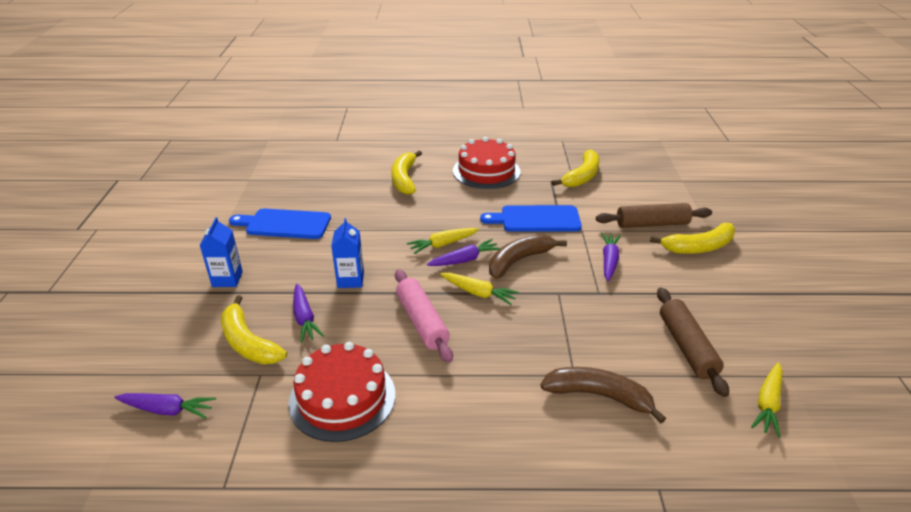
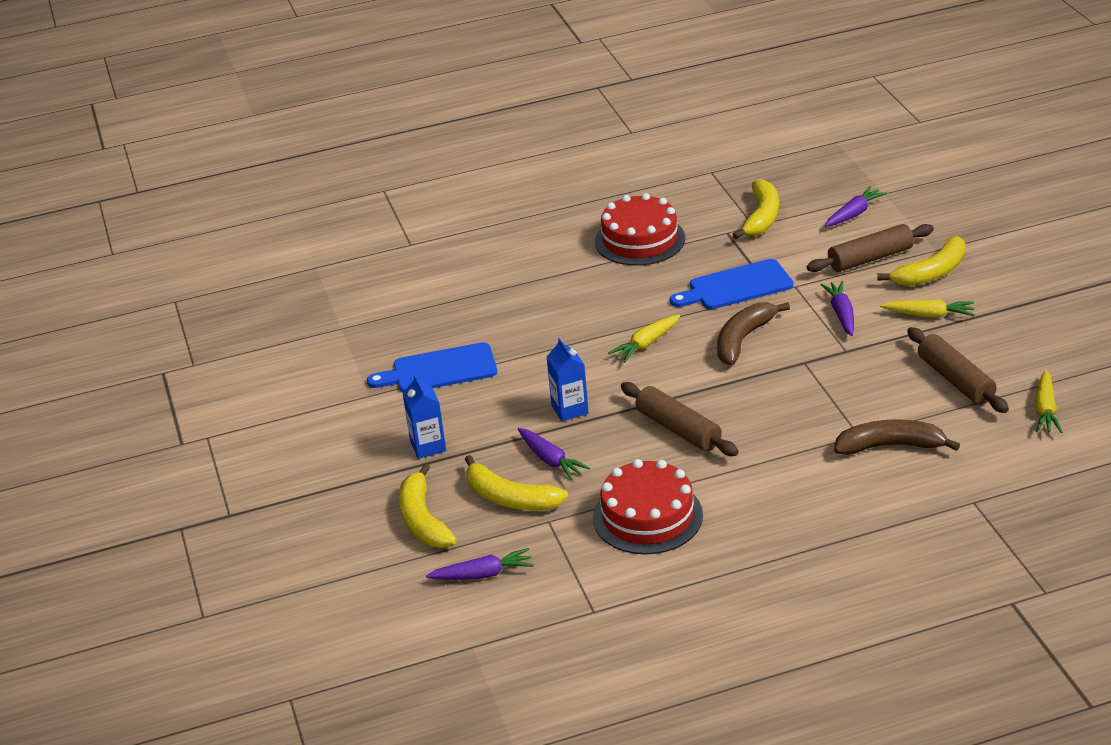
camera: 15 degrees left, 0 degrees up
(404, 179) = (543, 276): yellow banana -> yellow banana (423, 520)
(422, 321) = (678, 429): pink rolling pin -> brown rolling pin
(465, 260) = (682, 354): purple carrot -> purple carrot (854, 214)
(478, 293) = (719, 385): yellow carrot -> yellow carrot (929, 315)

